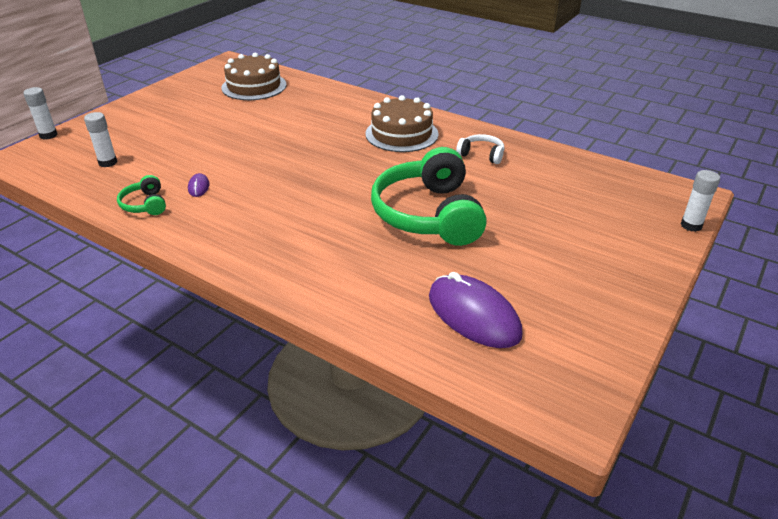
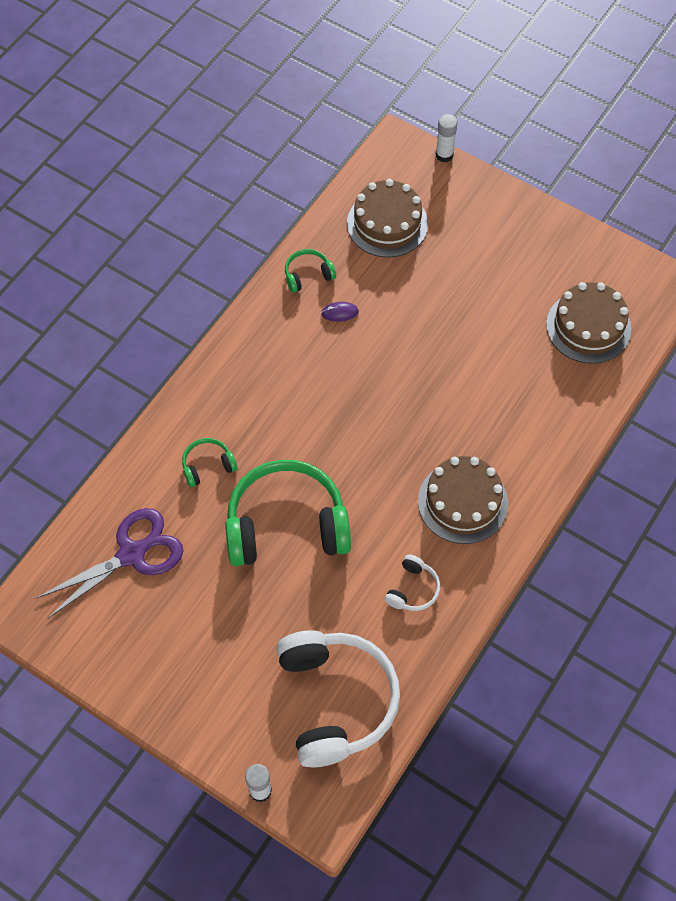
camera: 90 degrees right, 25 degrees up
(108, 162) = (387, 223): white glue stick -> brown cake
(362, 264) = (208, 466): none -> green headphones
(473, 315) = (132, 554): purple mouse -> purple scissors
(591, 189) = (335, 700): none -> white headphones

